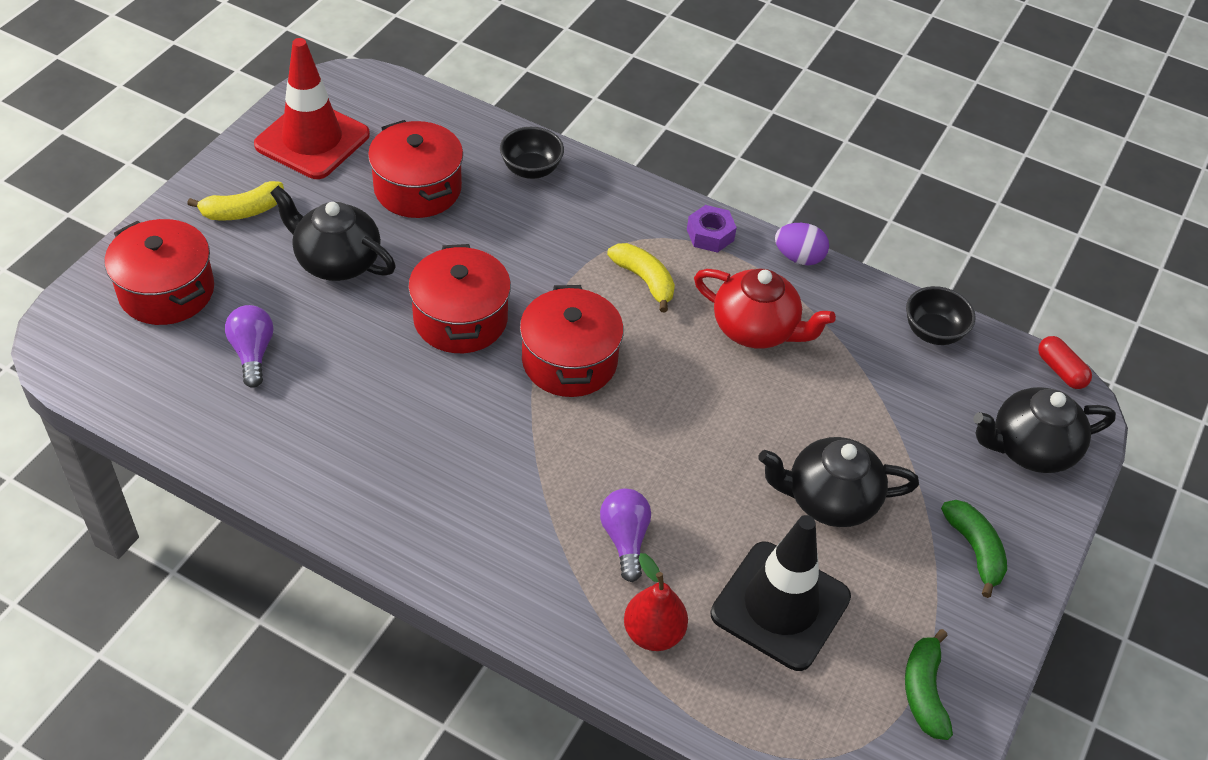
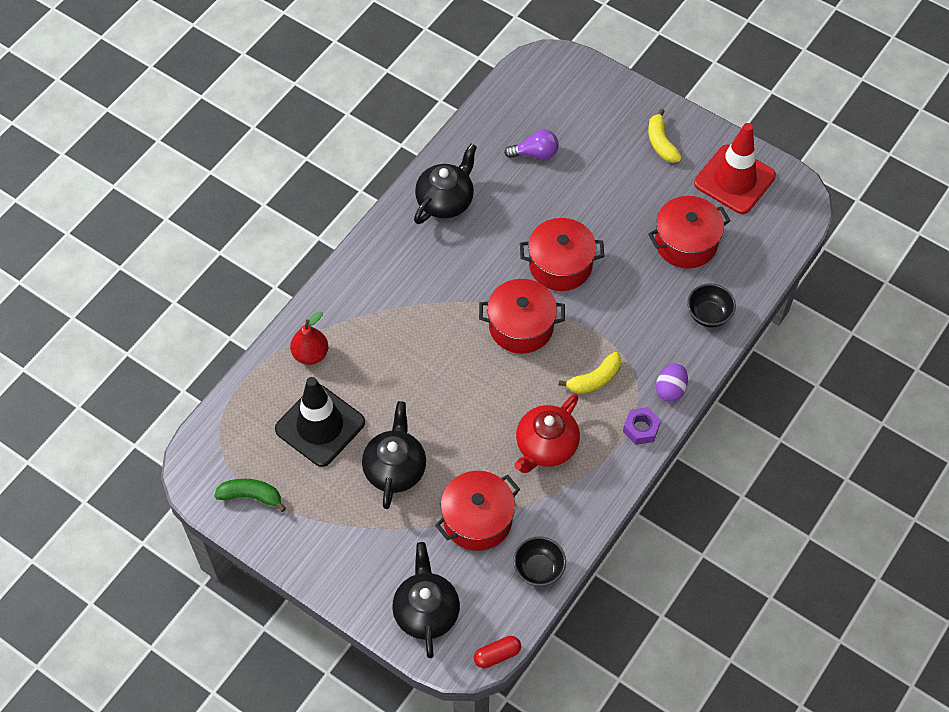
camera: 100 degrees right, 10 degrees up
(166, 291) = (588, 107): red pot -> red pot (477, 519)
(337, 261) = (614, 196): black teapot -> black teapot (445, 201)
(625, 539) = (377, 346): purple light bulb -> none
(799, 257) = (617, 487): purple egg -> purple egg (670, 389)
(974, 550) = (346, 551): green banana -> none

